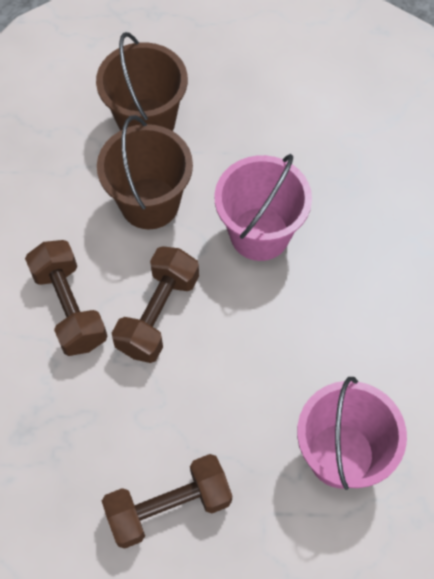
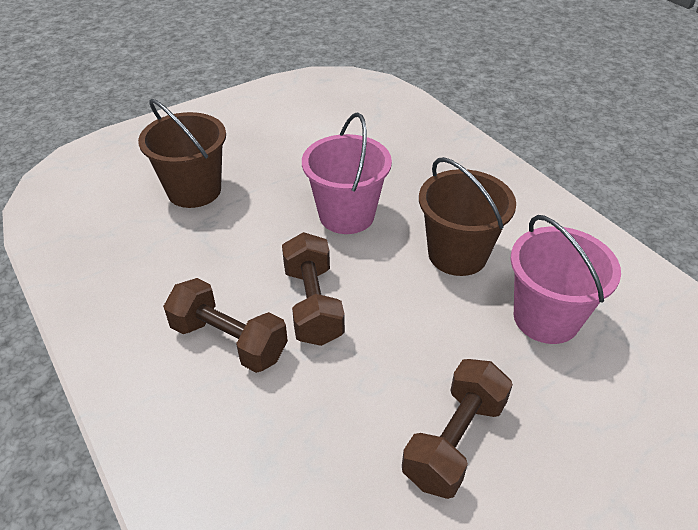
camera: 35 degrees left, 20 degrees down
(149, 203) = (240, 237): brown bucket -> brown bucket (457, 254)

